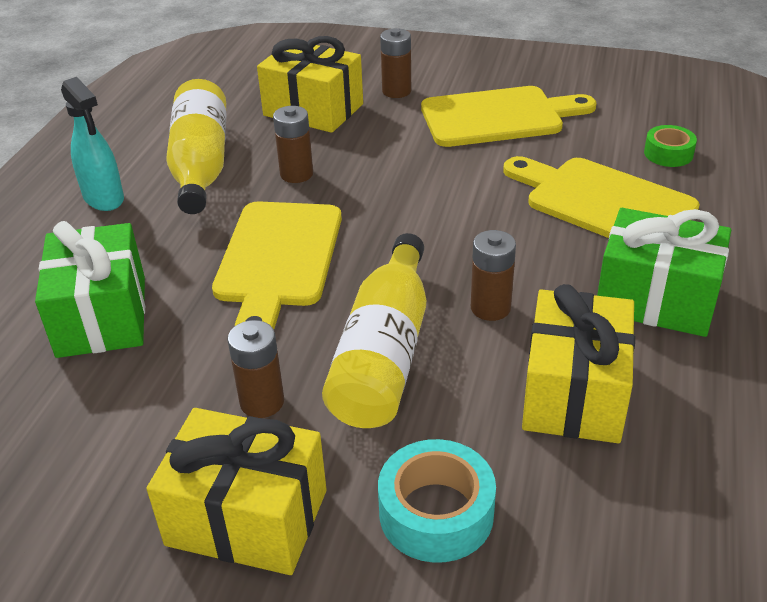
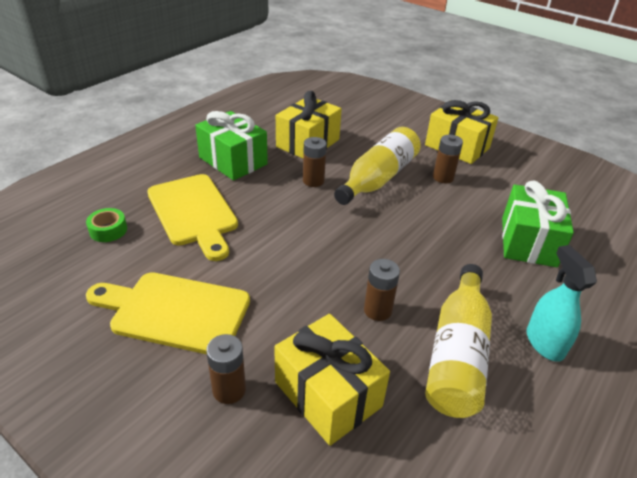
camera: 160 degrees left, 0 degrees up
(278, 260) = (415, 242): yellow cutting board -> none
(436, 513) = (387, 130): turquoise tape -> none

